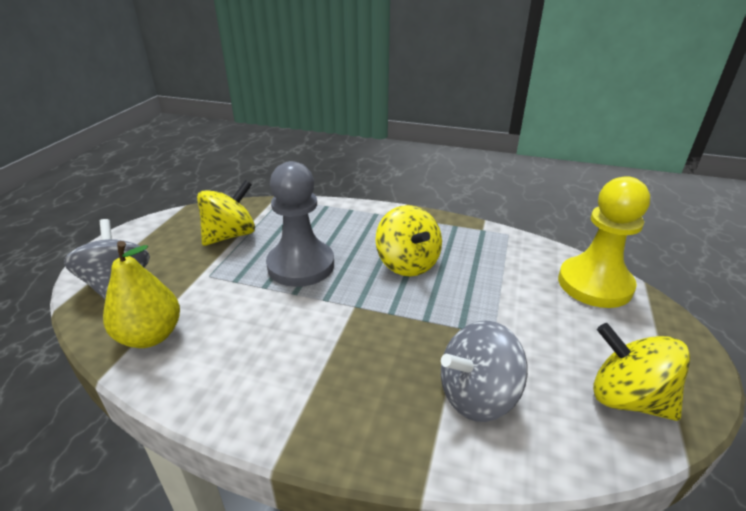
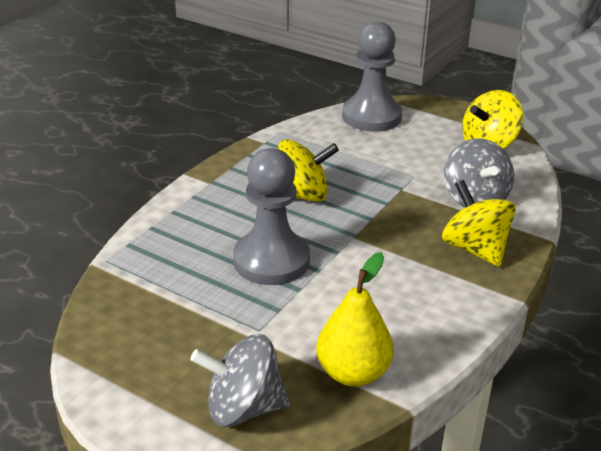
camera: 75 degrees left, 0 degrees up
(230, 235) = (176, 309): yellow spinning top -> yellow spinning top (475, 249)
(594, 284) = (371, 116): yellow pawn -> grey pawn

